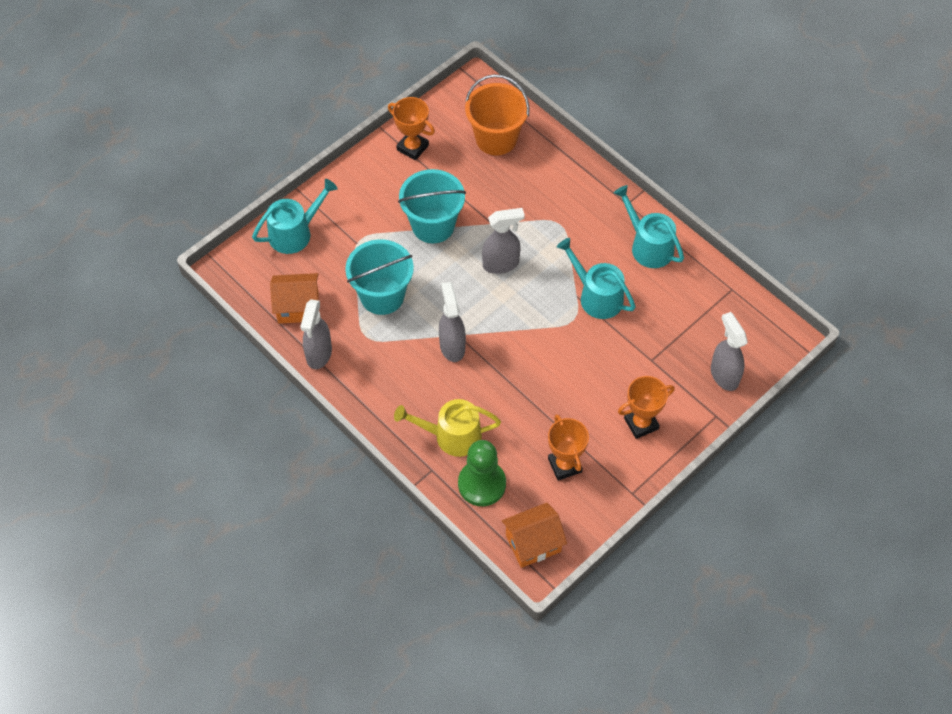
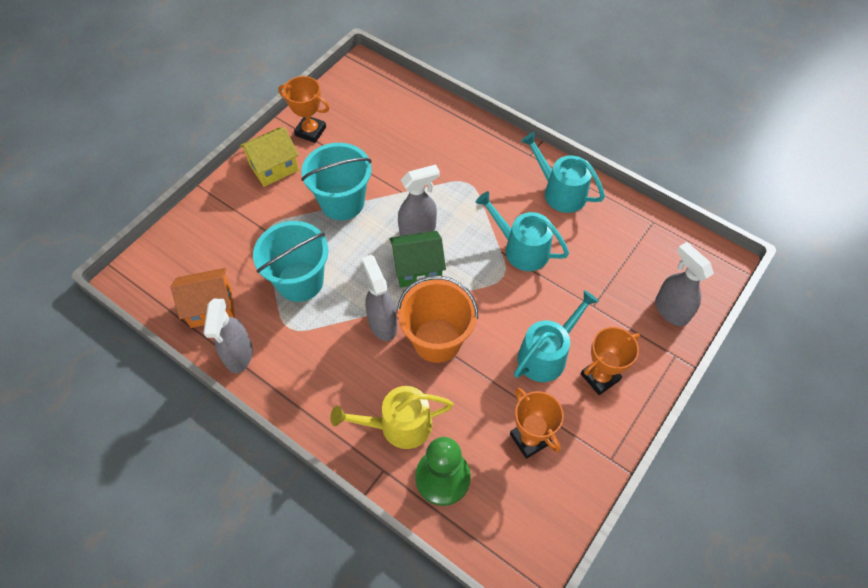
camera: 10 degrees left, 0 degrees up
(295, 233) = (200, 230): turquoise watering can -> turquoise watering can (546, 355)
(371, 180) = (274, 167): none -> yellow house
(494, 300) = (418, 269): none -> green house
(496, 138) = (391, 112): orange bucket -> orange bucket (437, 340)
(533, 543) = (515, 542): orange house -> none

